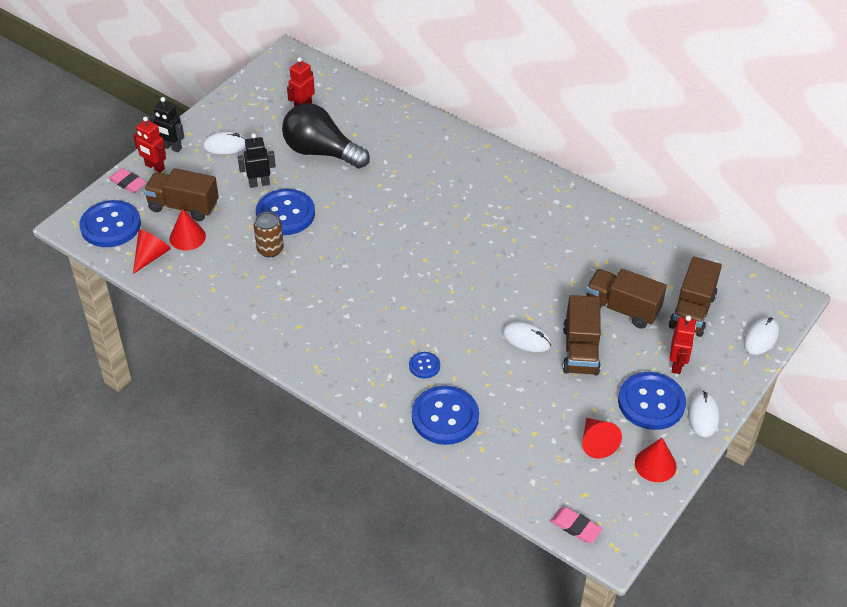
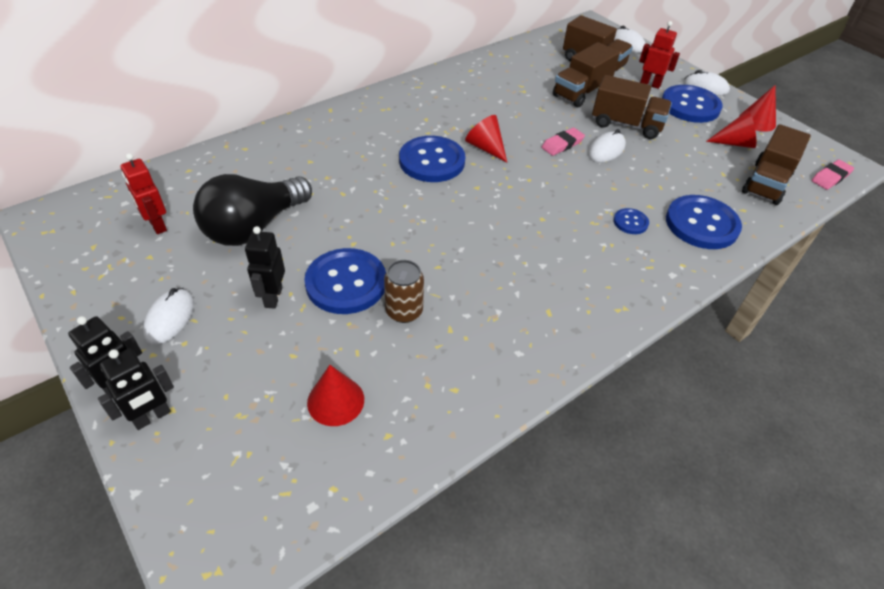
camera: 75 degrees left, 0 degrees up
(110, 225) = (252, 509): blue button -> blue button (432, 161)
(128, 183) = (164, 463): pink eraser -> pink eraser (562, 144)
(151, 256) = (354, 458): red cone -> red cone (486, 148)
(154, 167) = (152, 417): red robot -> black robot
(183, 206) = (267, 394): brown truck -> brown truck (766, 183)

